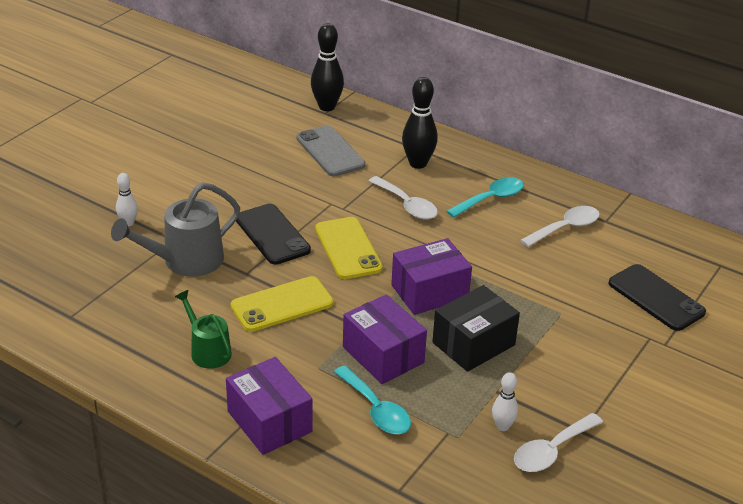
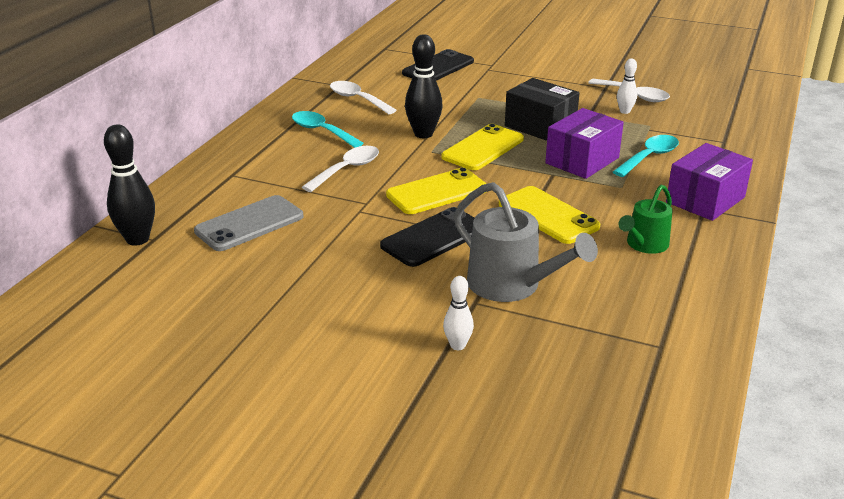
camera: 100 degrees left, 5 degrees down
(418, 163) = (265, 170): black bowling pin -> black bowling pin (423, 134)
(429, 292) = (483, 148): purple box -> yellow phone

